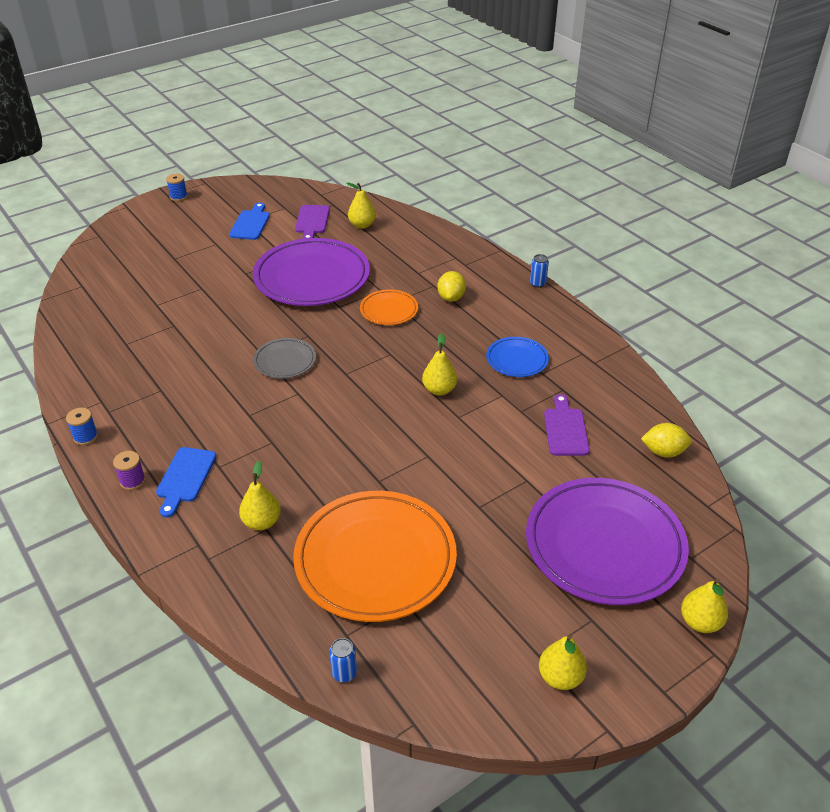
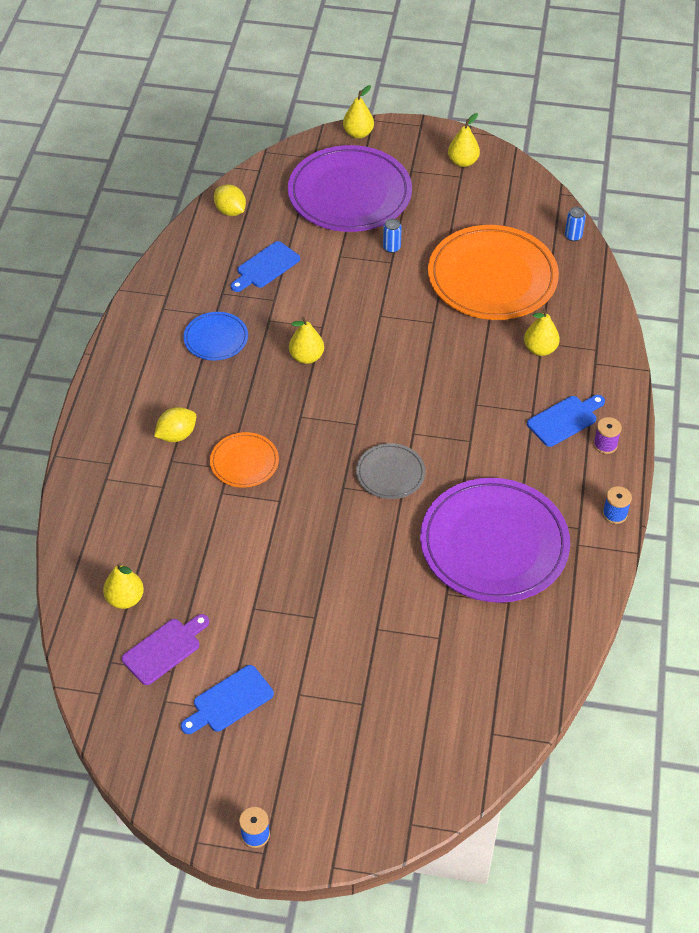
camera: 135 degrees left, 10 degrees up
(312, 277) = (261, 559): purple plate -> purple plate (494, 544)
(537, 283) = (87, 393): blue can -> blue can (391, 248)
(565, 429) = (265, 267): purple cutting board -> blue cutting board

